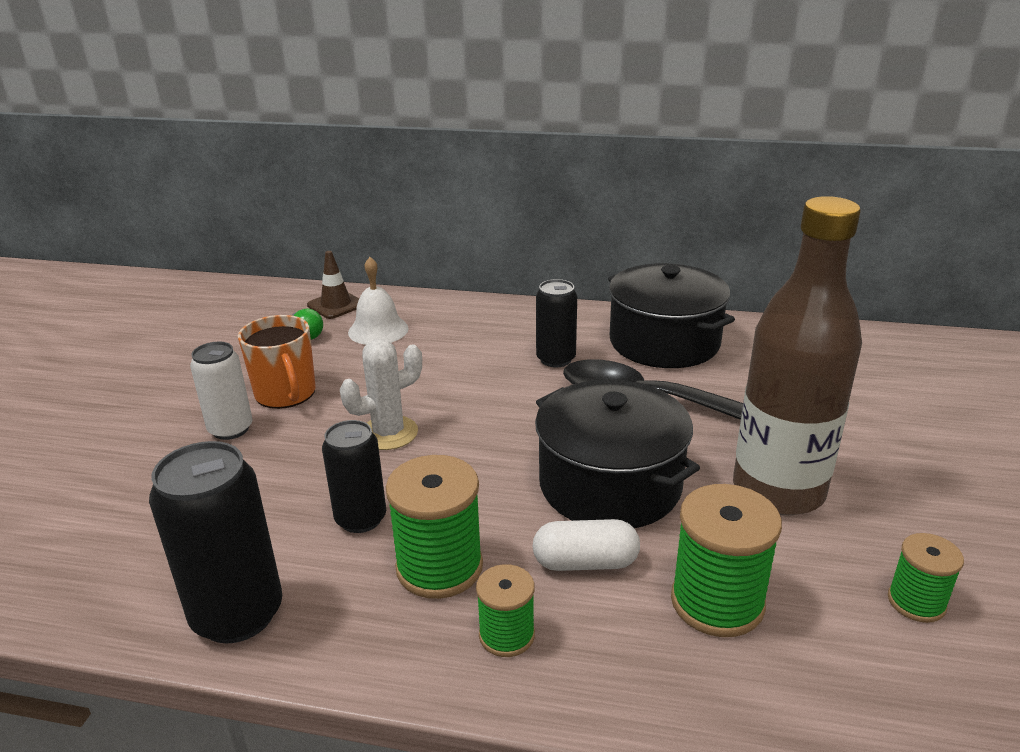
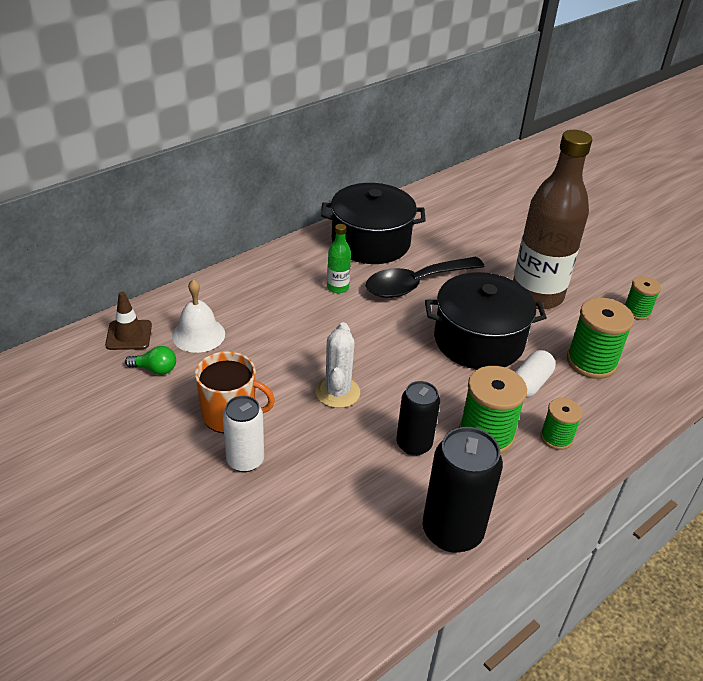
camera: 55 degrees left, 10 degrees up
(555, 359) = (338, 287): black can -> green bottle

